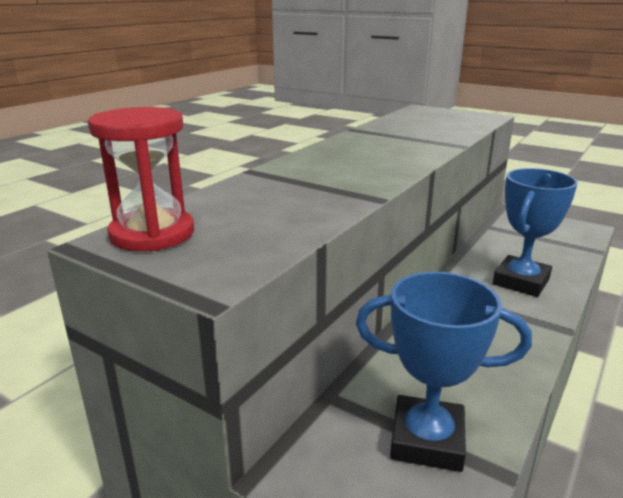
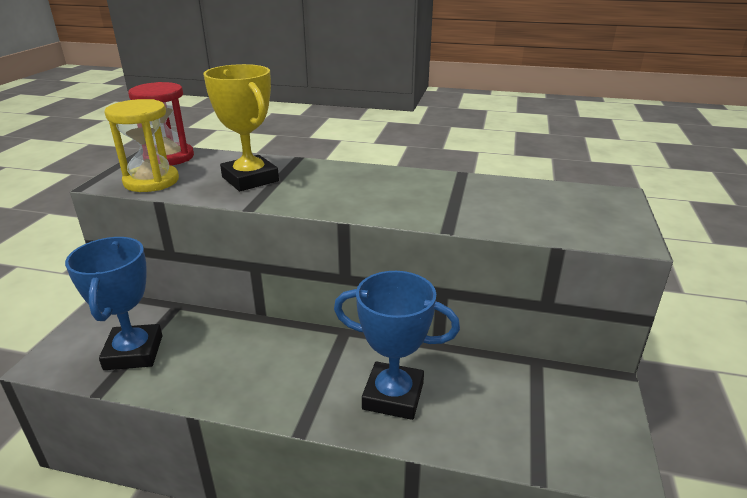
camera: 70 degrees right, 5 degrees up
(244, 247) = (151, 181): none -> yellow hourglass
(295, 194) = (250, 179): none -> yellow trophy

